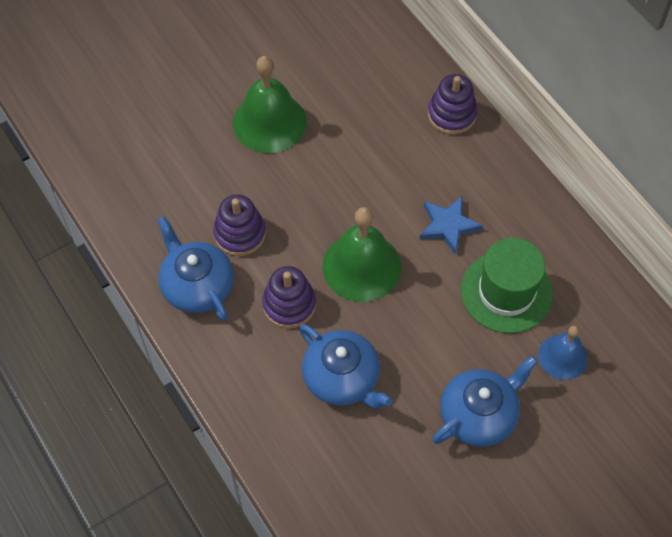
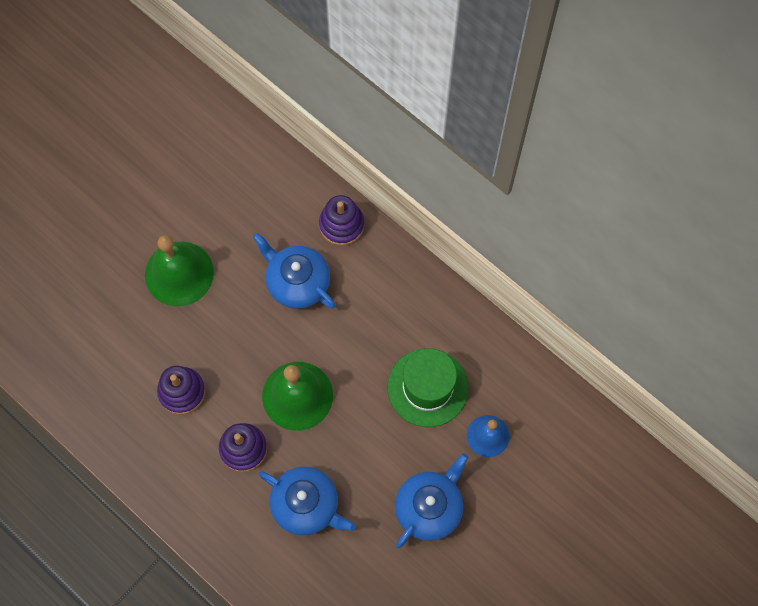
camera: 15 degrees left, 10 degrees up
(197, 286) = (158, 452): blue teapot -> blue teapot (297, 282)
(448, 225) = (363, 336): blue star -> none

